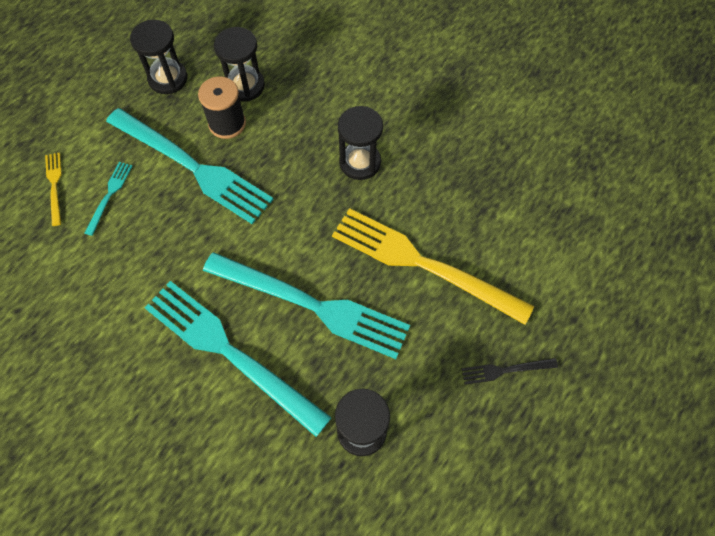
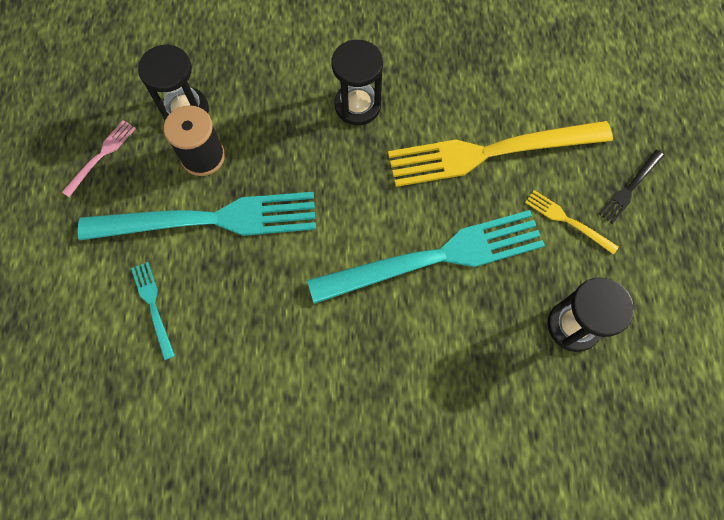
camera: 40 degrees left, 5 degrees up
(54, 186) = (86, 340): yellow fork -> yellow fork (567, 220)
(168, 79) = (101, 156): black hourglass -> pink fork
(230, 352) = (406, 353): turquoise fork -> none

